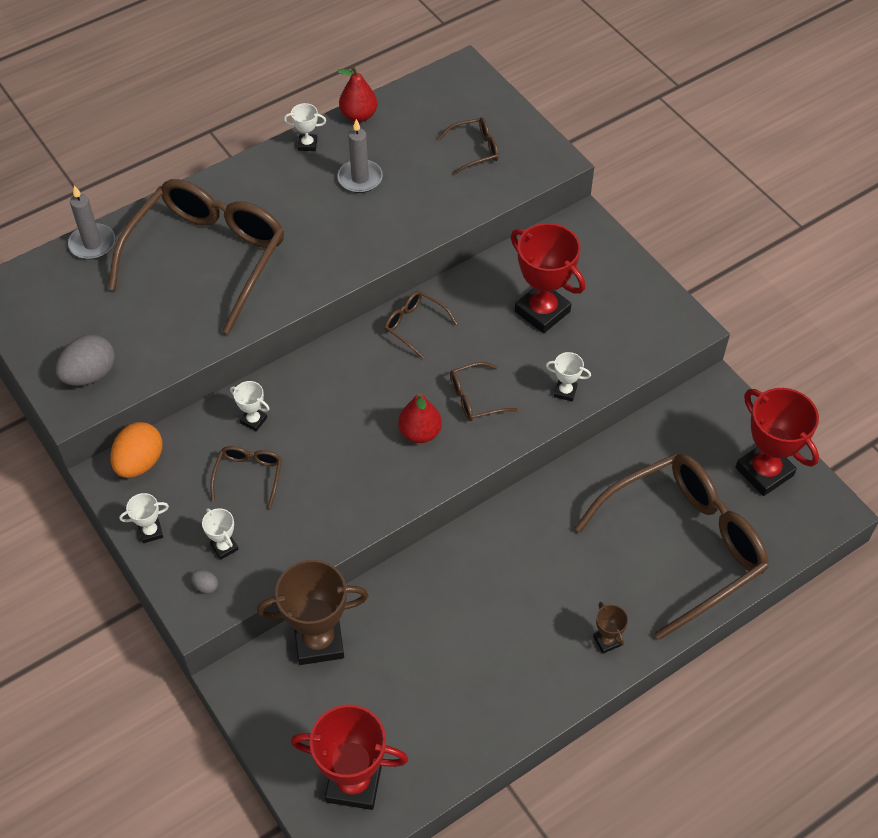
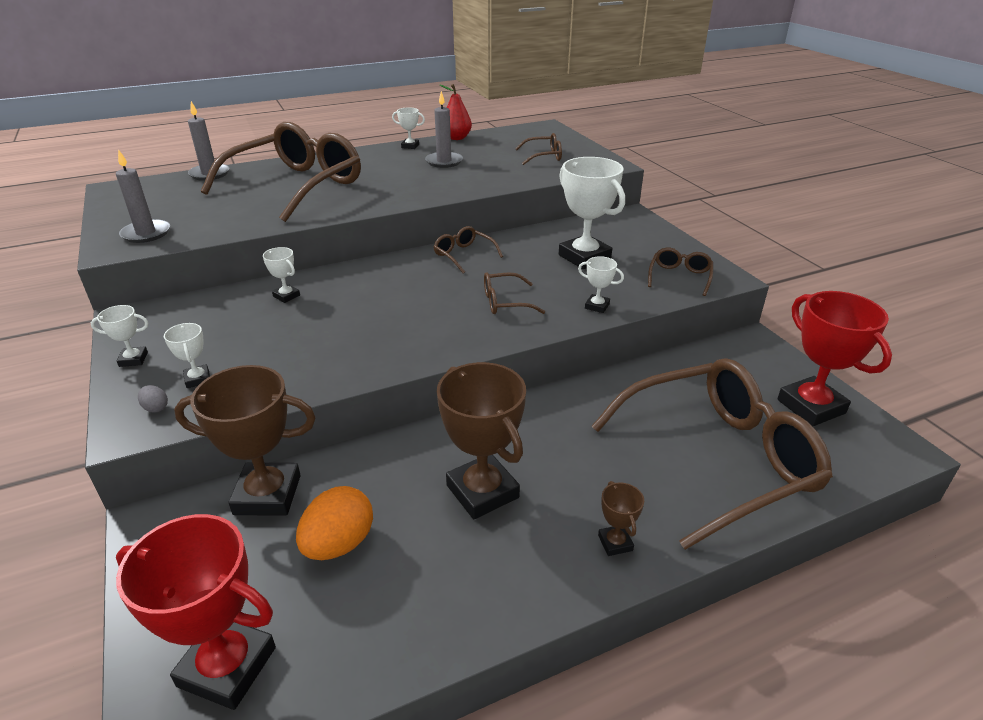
camera: 10 degrees right, 20 degrees down
(90, 374) = (146, 233): grey egg -> grey candle
(140, 462) = (162, 312): orange egg -> orange egg (339, 544)
(249, 475) = (258, 330): brown glasses -> brown glasses (679, 277)
(420, 433) = (442, 319): red pear -> none
(494, 610) = (482, 491): none -> brown trophy
(542, 311) = (584, 257): red trophy -> white trophy

